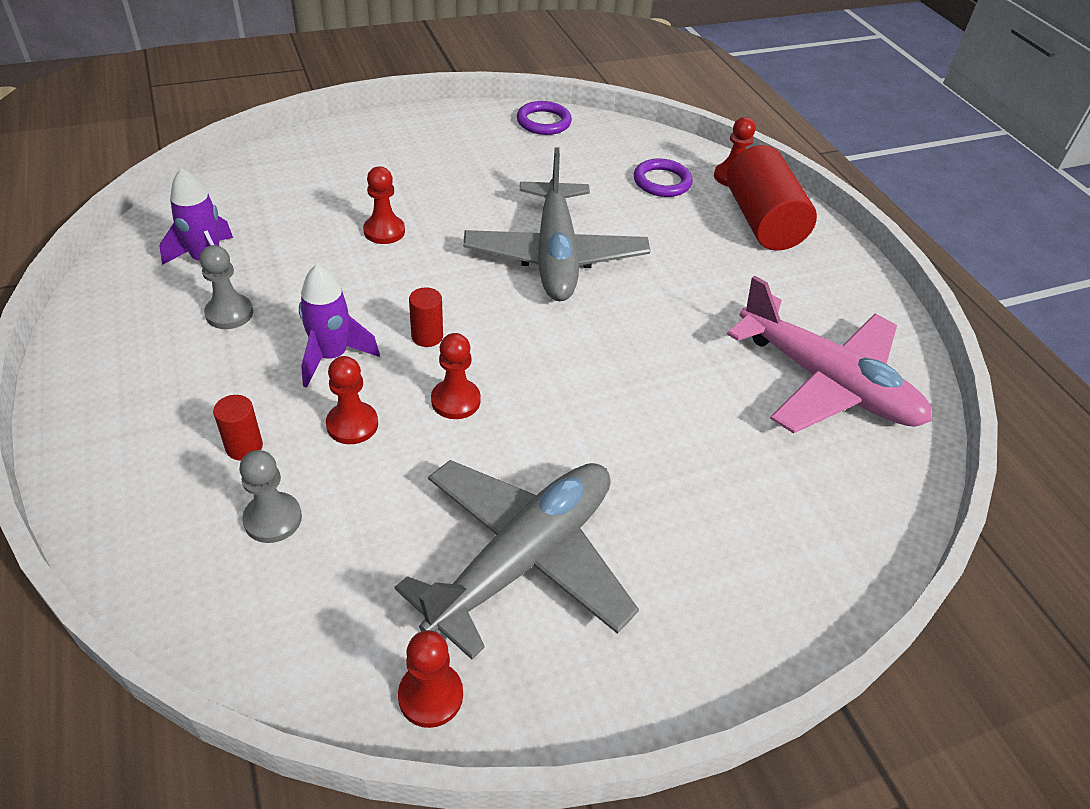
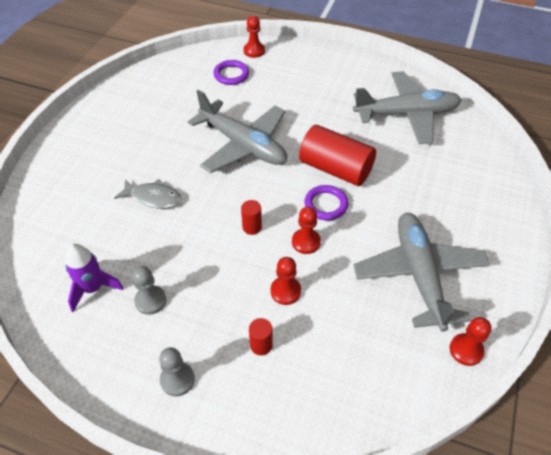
camera: 45 degrees left, 5 degrees up
(273, 519) = (320, 357): grey pawn -> grey pawn (177, 379)
(332, 356) = (229, 273): purple rocket -> none
(384, 231) = (153, 198): red pawn -> grey fish
(543, 122) = (135, 83): purple ring -> purple ring (326, 204)
(762, 221) = (294, 63): red cylinder -> red cylinder (335, 169)
(826, 382) = (406, 114): pink plane -> grey plane

